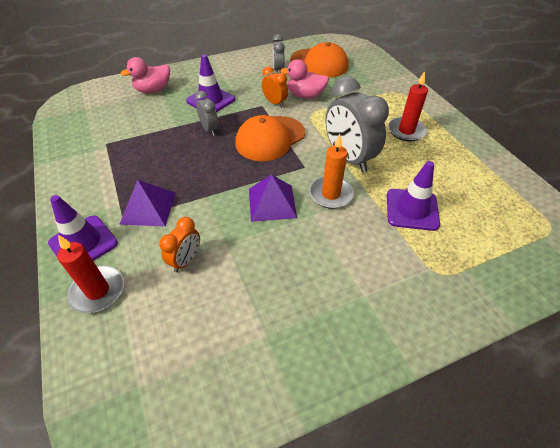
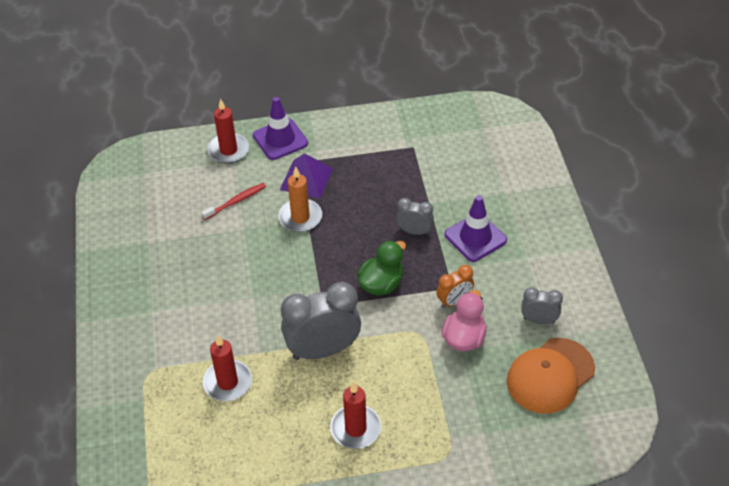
camera: 105 degrees right, 0 degrees up
(153, 90) = (512, 184): pink duck -> none
(186, 260) = (236, 201): orange clock -> red toothbrush
(209, 129) = (414, 231): grey clock -> grey clock turned 150 degrees counterclockwise
(270, 138) = (381, 284): orange cap -> green duck
(272, 202) = (280, 268): purple pyramid -> none
(330, 194) = (274, 318): orange candle -> orange candle (300, 217)
(412, 209) = (227, 382): purple traffic cone -> red candle

